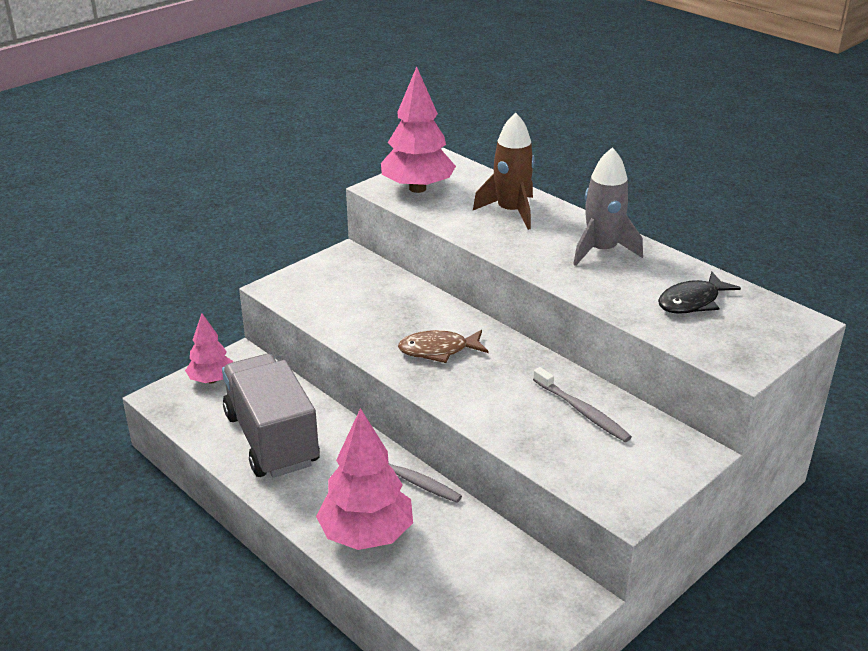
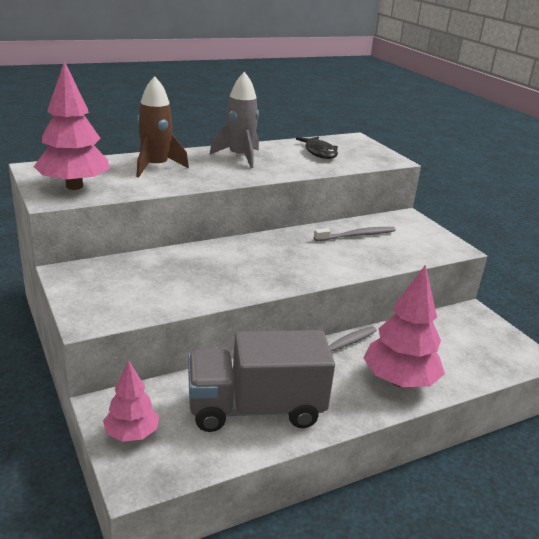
camera: 75 degrees left, 5 degrees down
(438, 350) = (256, 265): brown fish -> none

